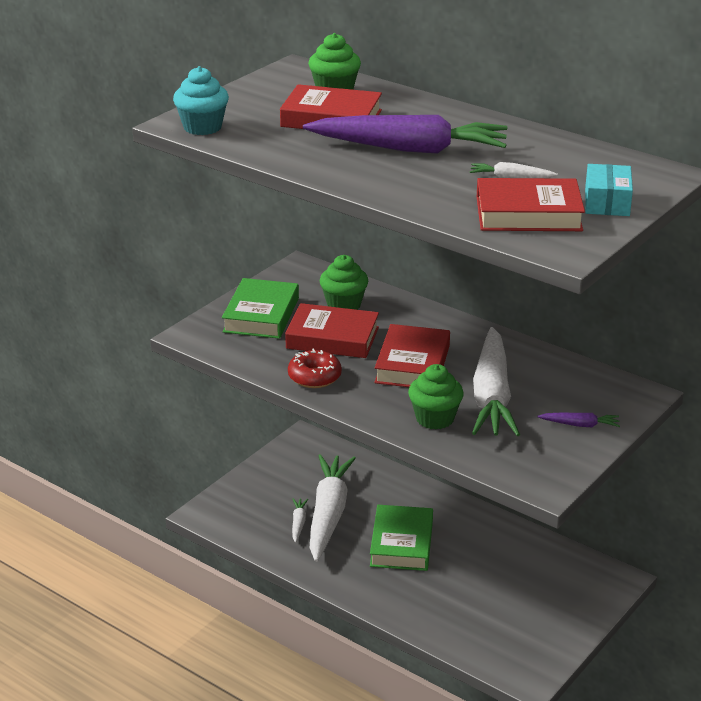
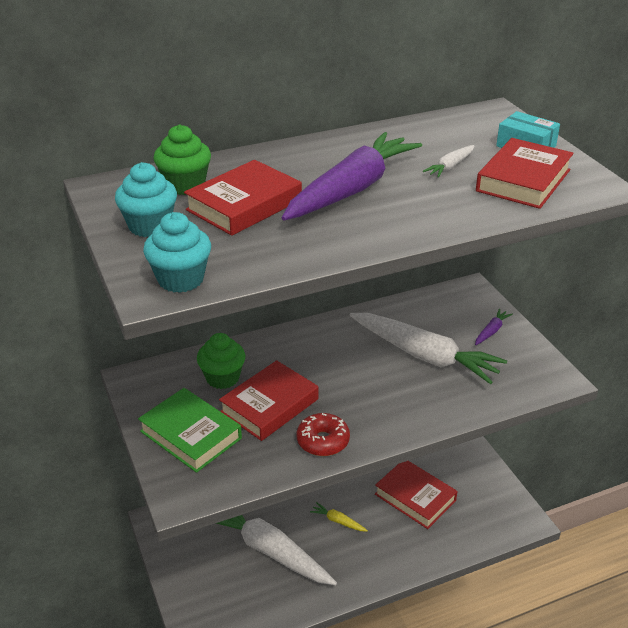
camera: 60 degrees left, 5 degrees up
(260, 98) = (150, 226): none -> turquoise cupcake
(298, 523) = (265, 576): white carrot -> none
(401, 543) = (338, 521): green book -> yellow carrot
(412, 364) = (348, 377): red book -> red book (415, 497)
(434, 418) = (435, 397): green cupcake -> none

